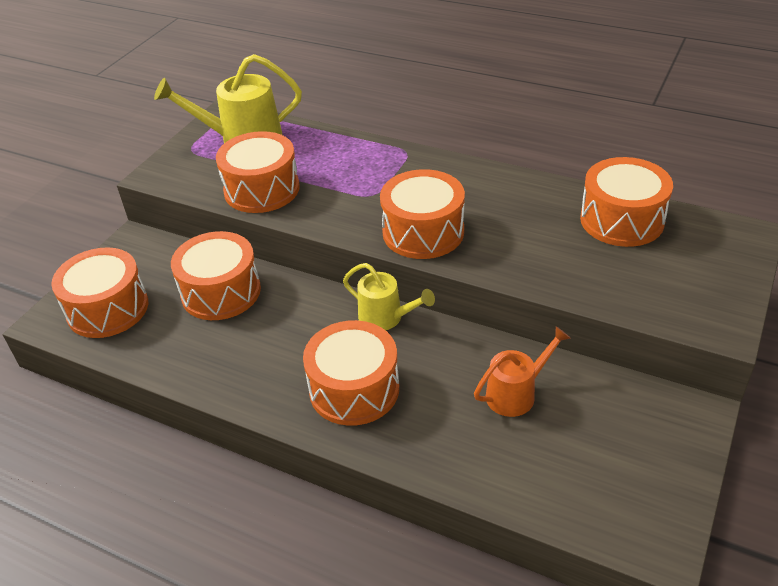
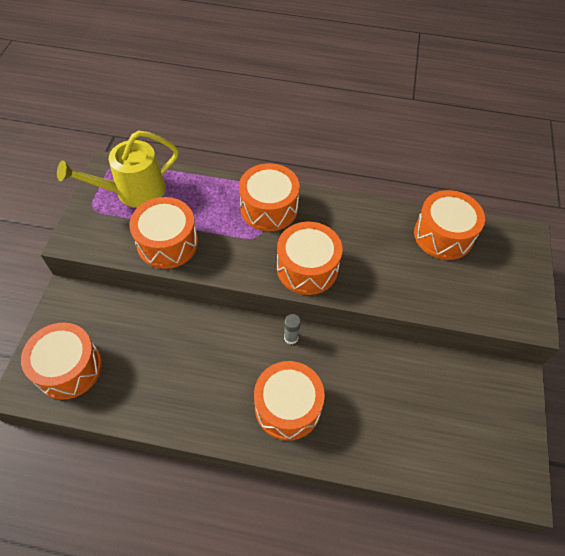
camera: 20 degrees left, 15 degrees up
(221, 292) = (156, 335): orange drum -> orange drum (269, 208)
(386, 318) = (291, 337): yellow watering can -> grey glue stick
(516, 393) = (401, 387): orange watering can -> none

